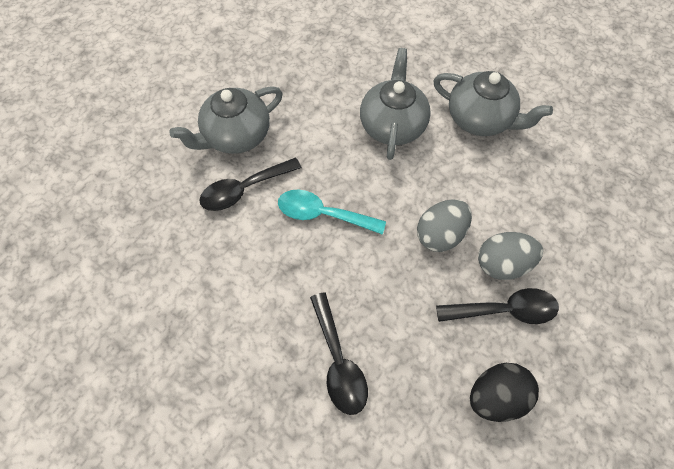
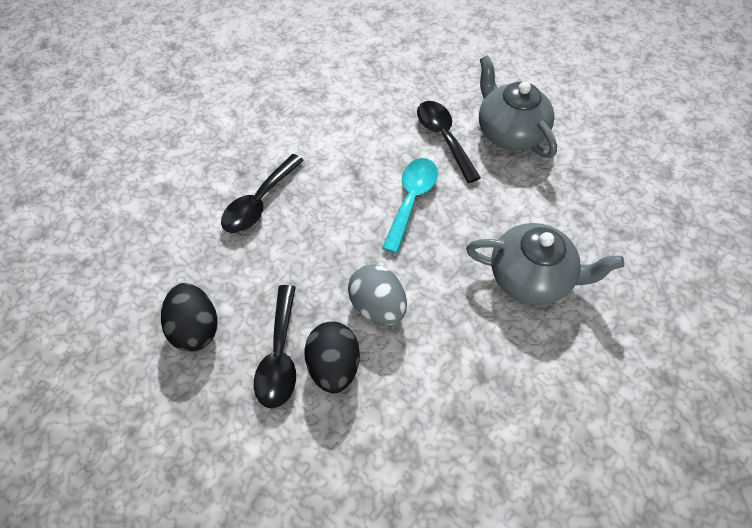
camera: 95 degrees right, 5 degrees down
(338, 361) = (259, 202): black spoon -> black spoon turned 45 degrees counterclockwise
(480, 119) = (547, 384): grey teapot -> none
(502, 264) = (334, 365): grey egg -> black egg

